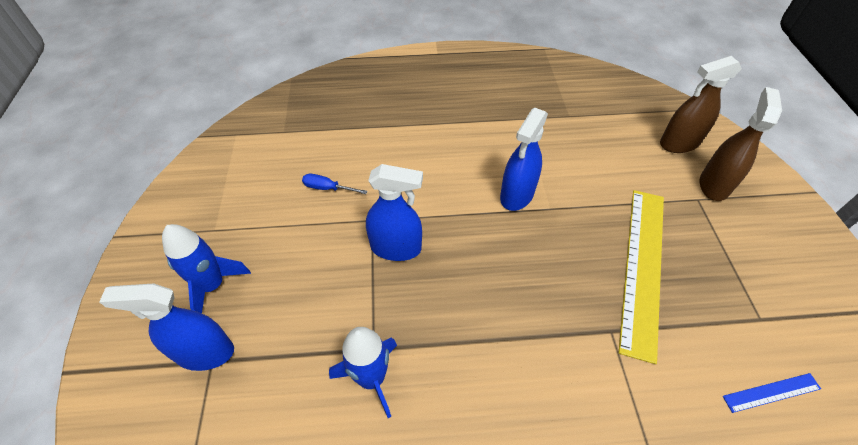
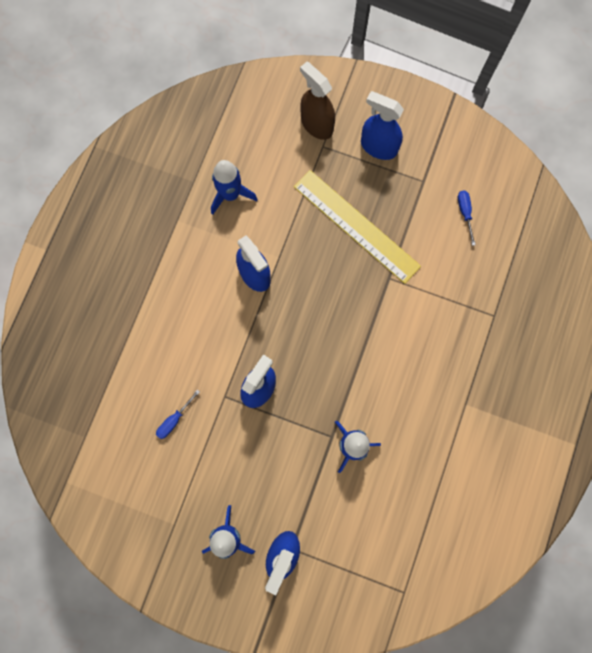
camera: 65 degrees left, 25 degrees up
(580, 146) = (230, 194): none -> blue rocket
(679, 143) = (266, 118): brown spray bottle -> none
(750, 251) = (378, 147): none -> blue spray bottle
(771, 392) = (464, 213): blue ruler -> blue screwdriver

